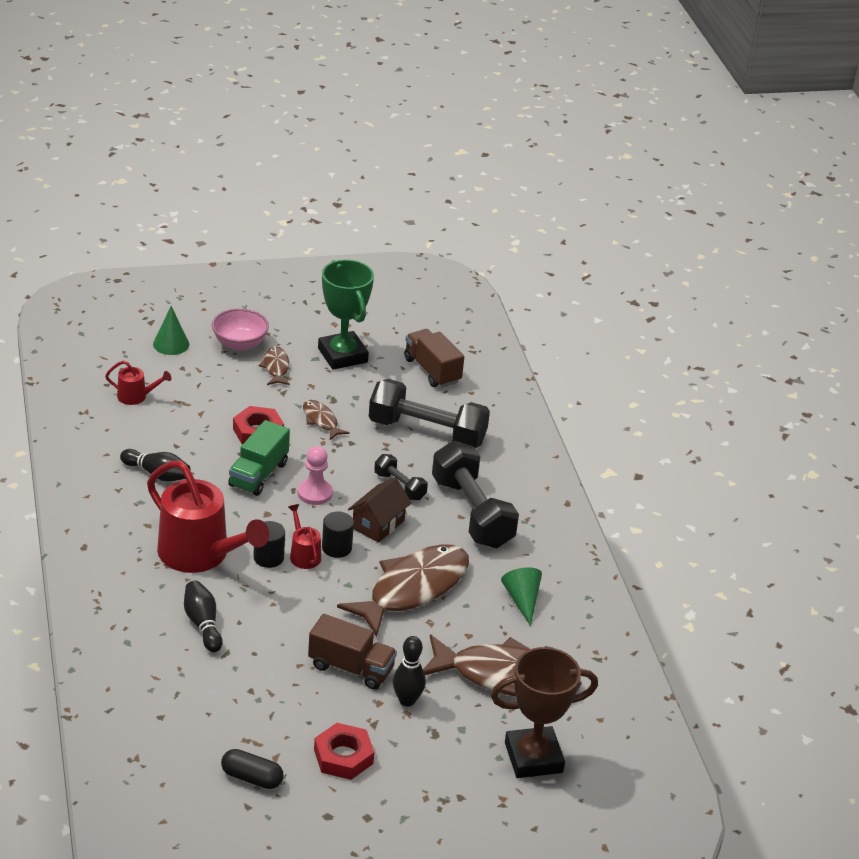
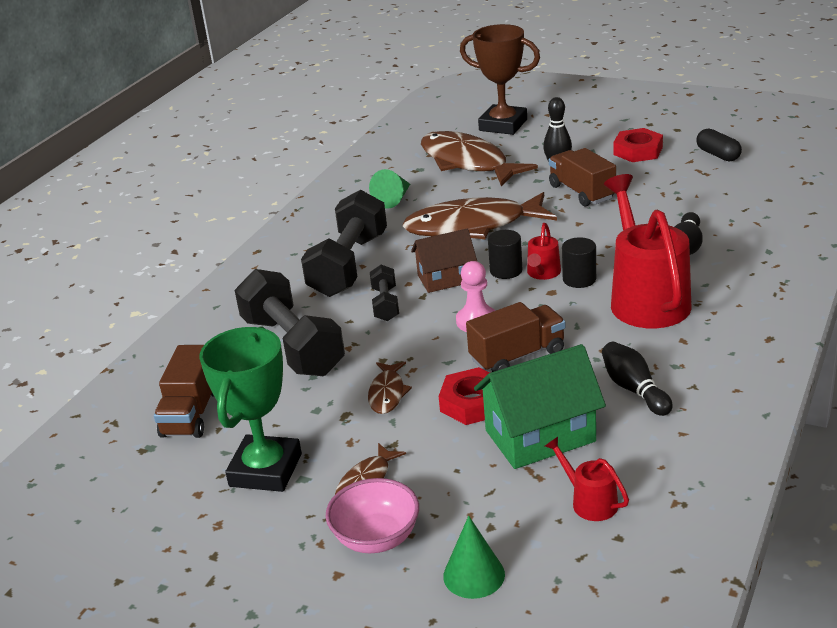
camera: 135 degrees left, 5 degrees down
(195, 424) = (540, 436): none -> green house
(258, 474) = (517, 356): green truck -> brown truck

